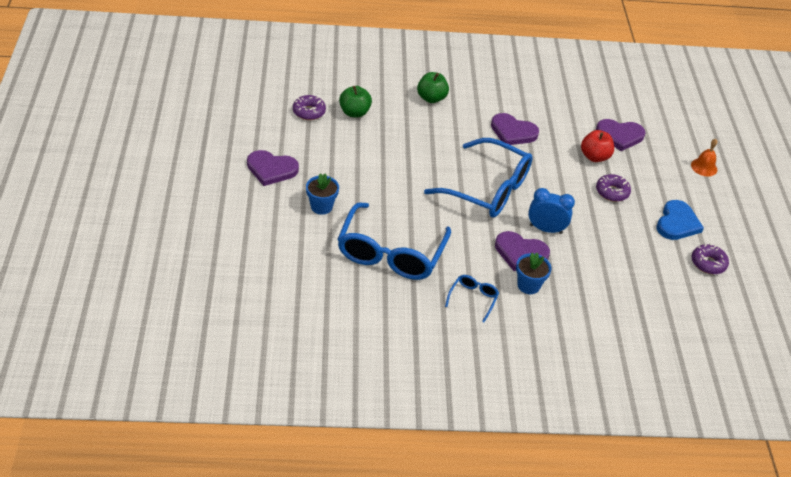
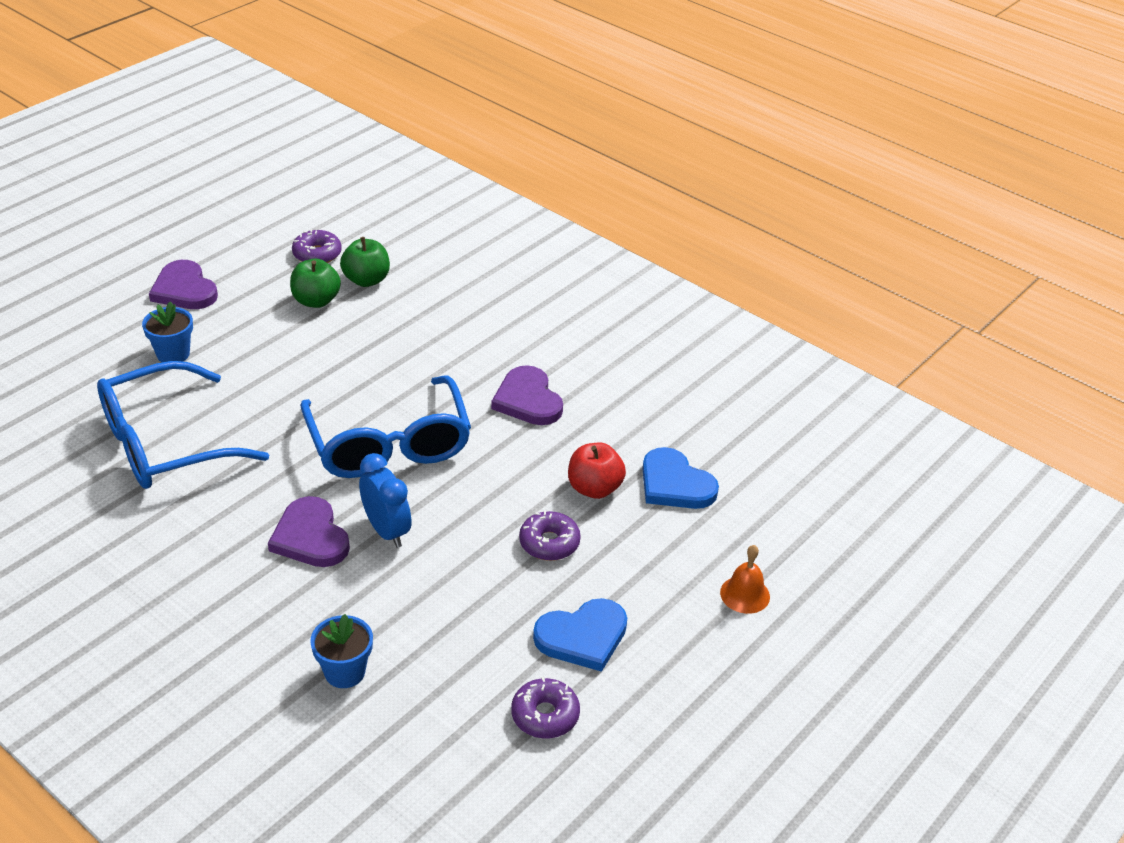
camera: 45 degrees right, 5 degrees down
(431, 98) = (484, 310): green apple -> green apple (316, 301)
(473, 298) = (172, 549): blue glasses -> none
(528, 285) = (259, 578): blue flower pot -> blue flower pot (345, 672)
(619, 135) = (675, 484): purple heart -> blue heart

